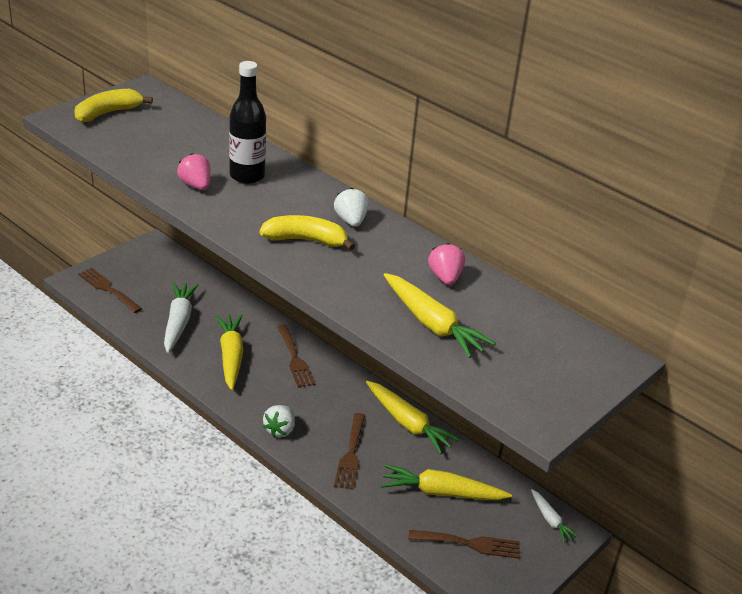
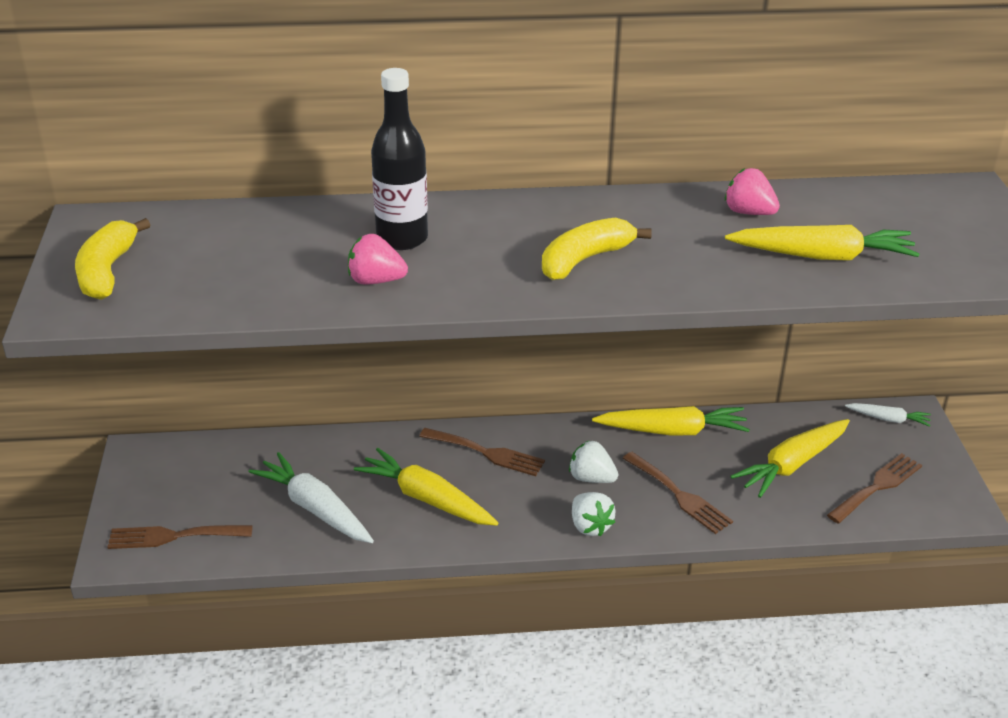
camera: 45 degrees left, 0 degrees up
(351, 221) = (580, 217): white strawberry -> white strawberry (591, 478)

